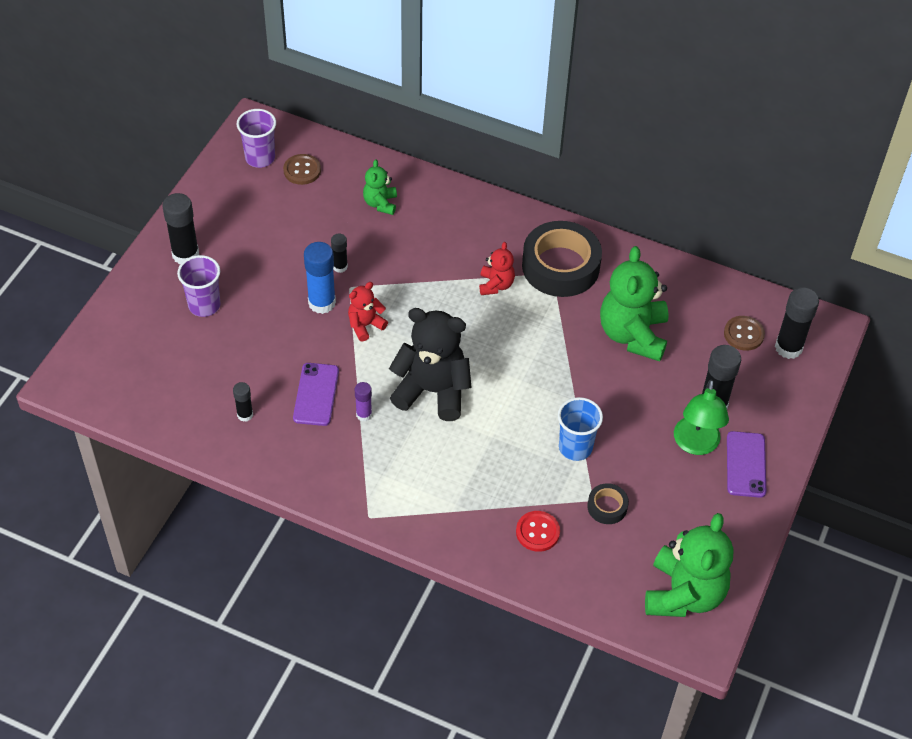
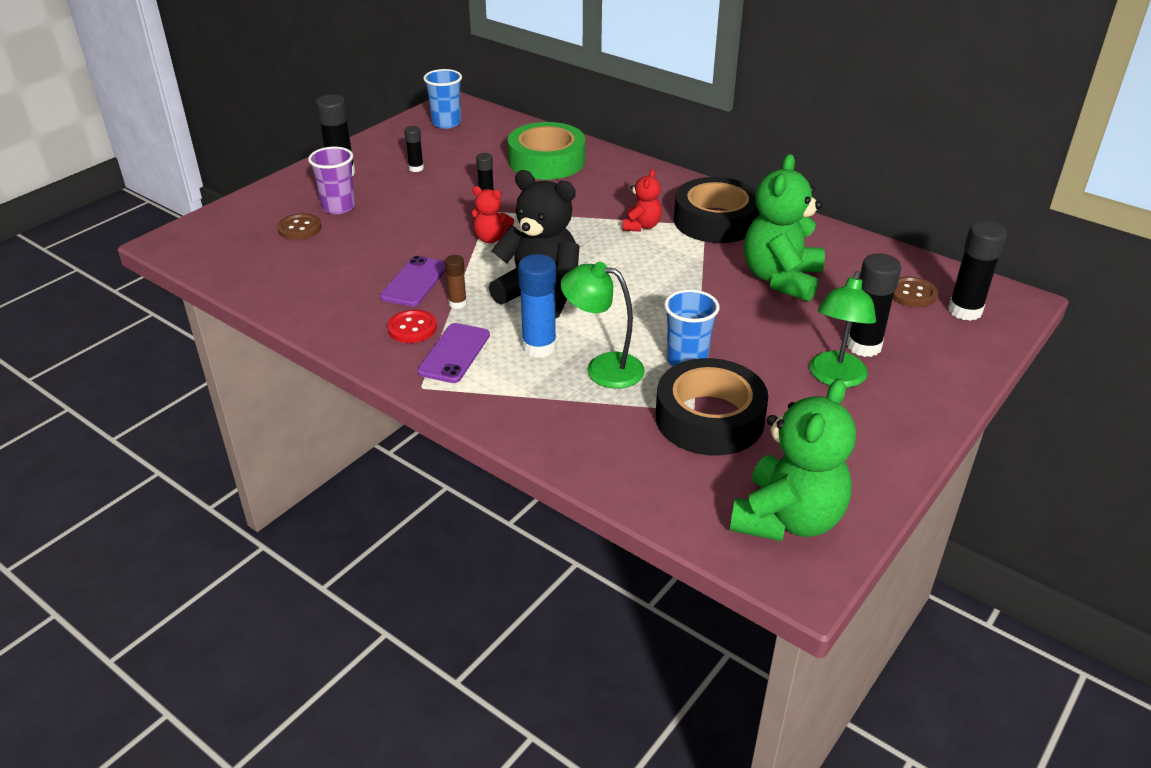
camera: 15 degrees right, 15 degrees down
(245, 415) = (332, 287): black glue stick -> black glue stick (416, 168)
(260, 158) = (446, 123): purple cup -> blue cup
(302, 170) = (481, 134): brown button -> brown button (299, 228)
(322, 303) = (455, 218): blue glue stick -> blue glue stick (539, 347)
(364, 415) = (457, 303): purple glue stick -> brown glue stick
(365, 325) = (492, 238): red teddy bear -> red teddy bear turned 135 degrees counterclockwise
(380, 203) = (546, 161): green teddy bear -> green tape
(510, 468) = (603, 368): none -> green lamp
(537, 532) = (615, 429): red button -> red button (412, 328)
(607, 507) = (709, 418): black tape -> black tape, size x2.17
(745, 464) = (895, 404): purple phone -> purple phone (454, 353)

